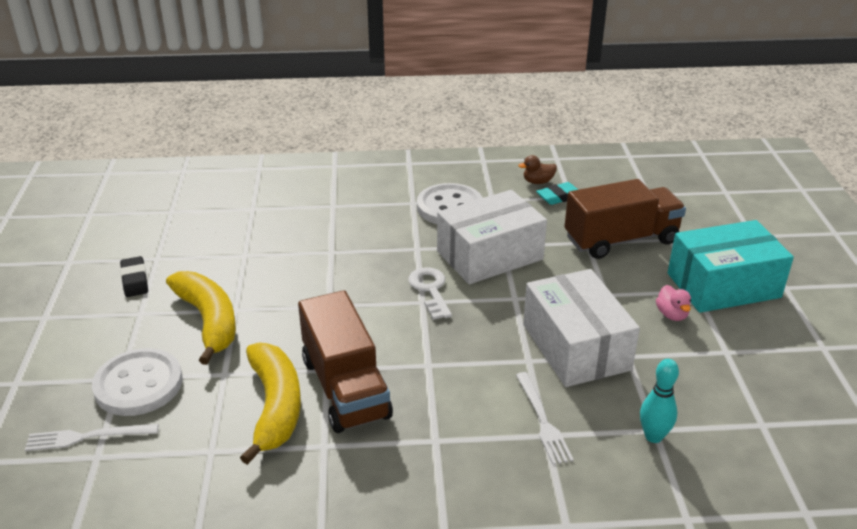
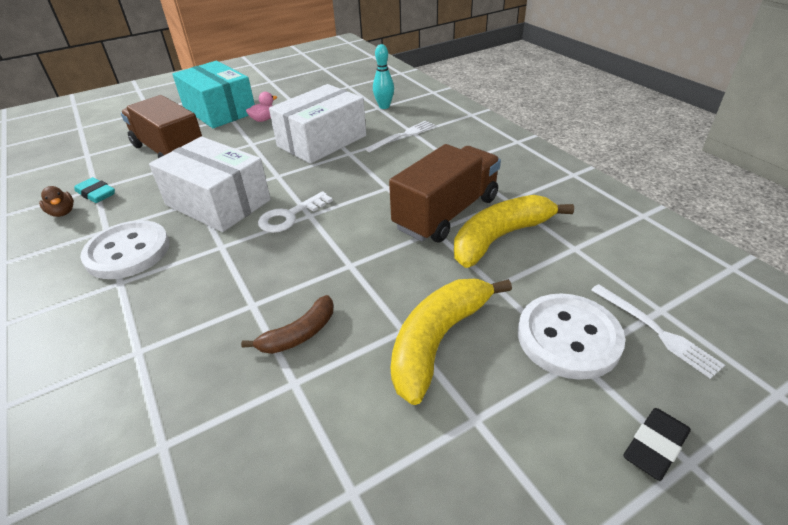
camera: 115 degrees left, 5 degrees up
(135, 280) = (420, 480): black eraser -> black eraser (655, 446)
(281, 264) = (299, 334): none -> brown banana

